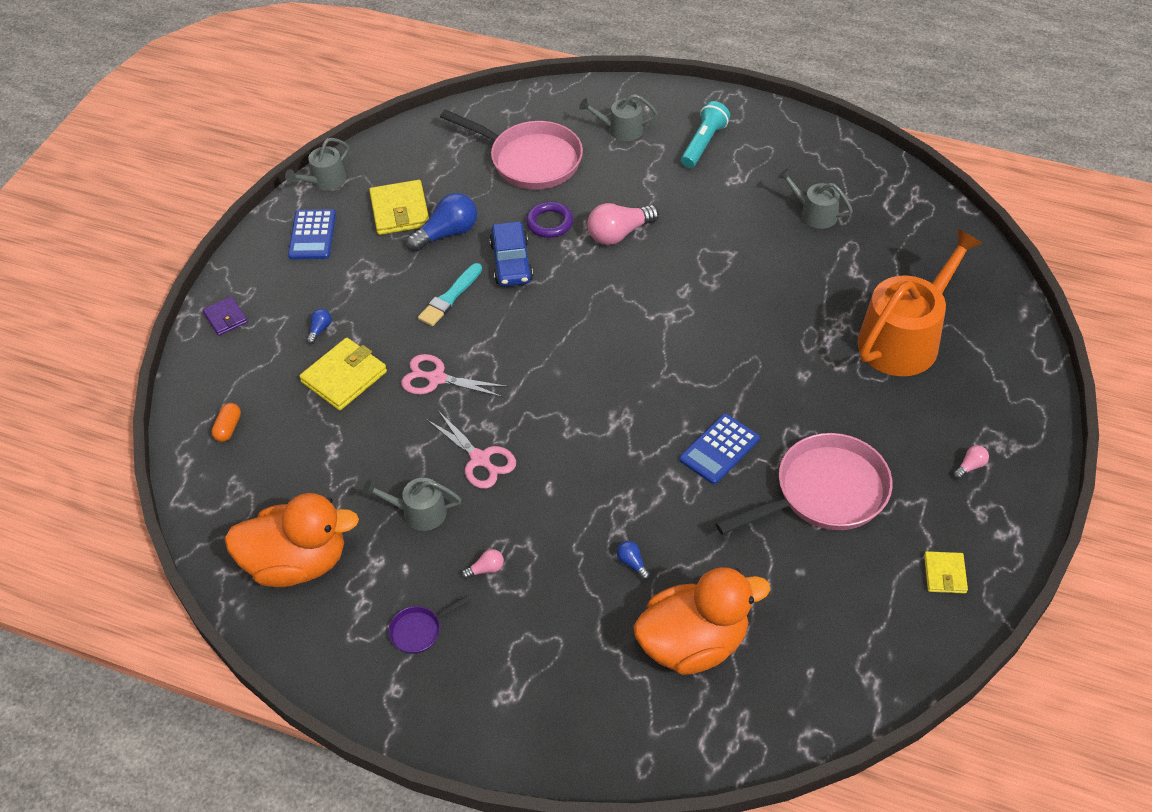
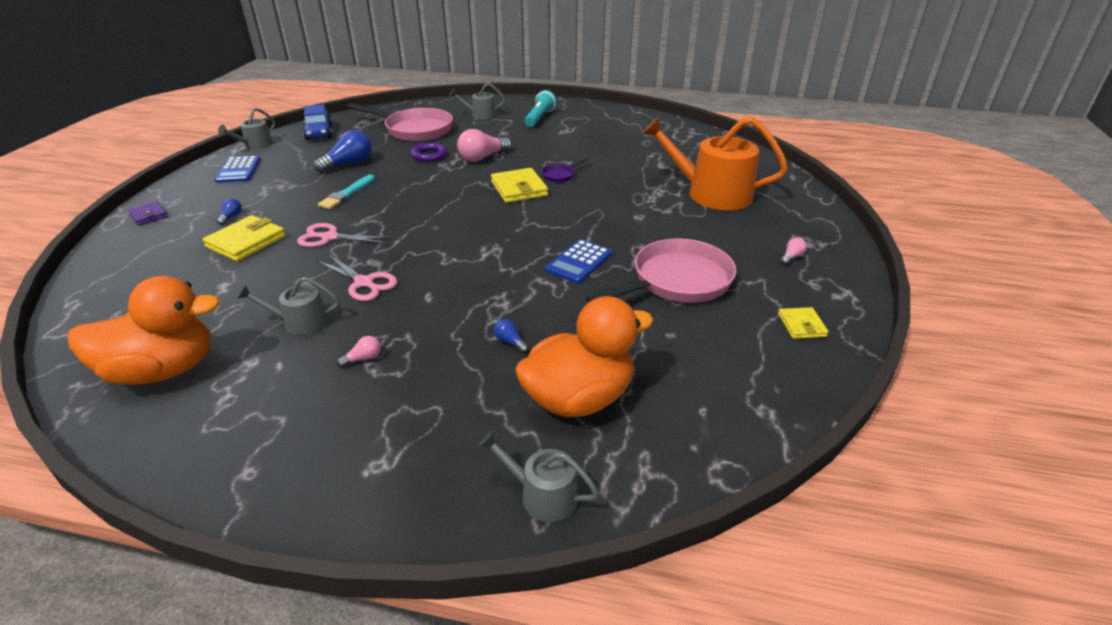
camera: 10 degrees left, 15 degrees down
(228, 428) = (125, 280): orange capsule -> none
(400, 211) = (312, 156): yellow wallet -> yellow wallet (519, 189)
(419, 631) = (285, 415): purple pan -> purple pan (560, 175)
(511, 262) = (398, 174): blue car -> blue car (319, 132)
(814, 213) = (624, 142): grey watering can -> grey watering can (542, 494)
(905, 338) = (711, 193): orange watering can -> orange watering can turned 105 degrees counterclockwise

